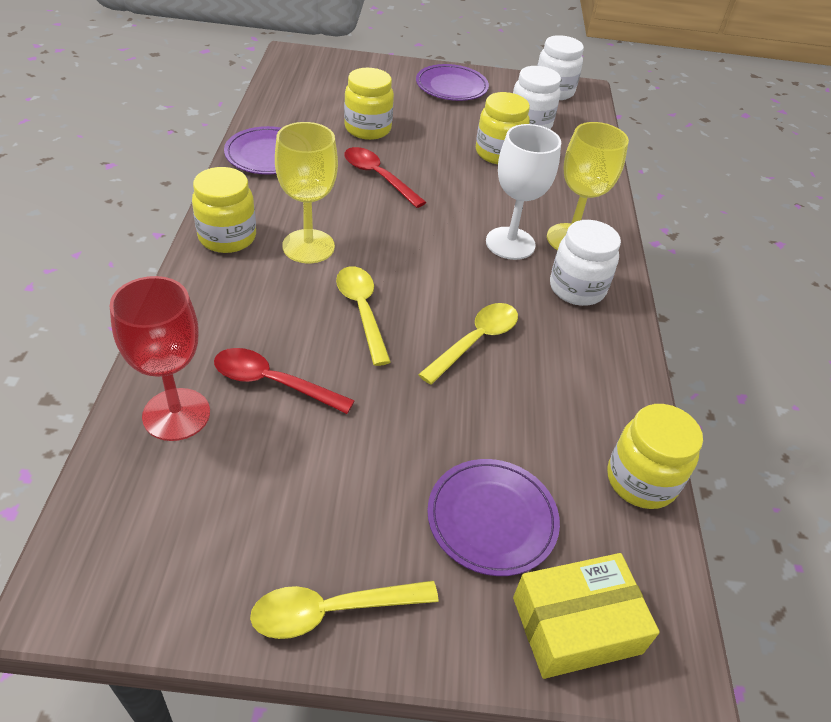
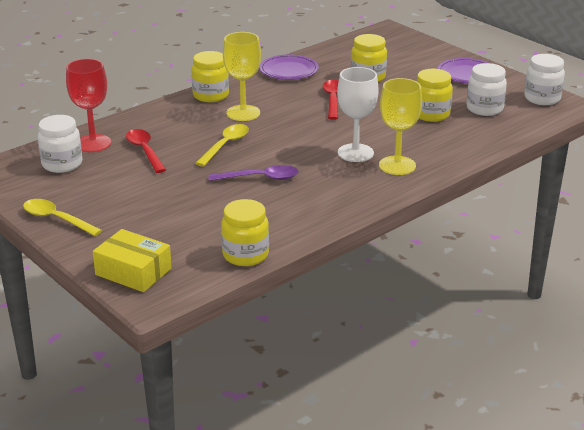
camera: 50 degrees right, 15 degrees down
(475, 341) = (260, 178): yellow spoon -> purple spoon
(492, 519) = (157, 230): purple plate -> none
(577, 288) = (357, 184): white jar -> white jar (62, 164)

